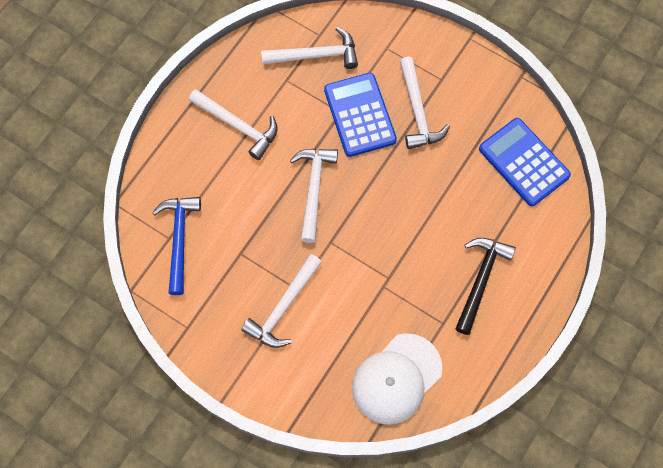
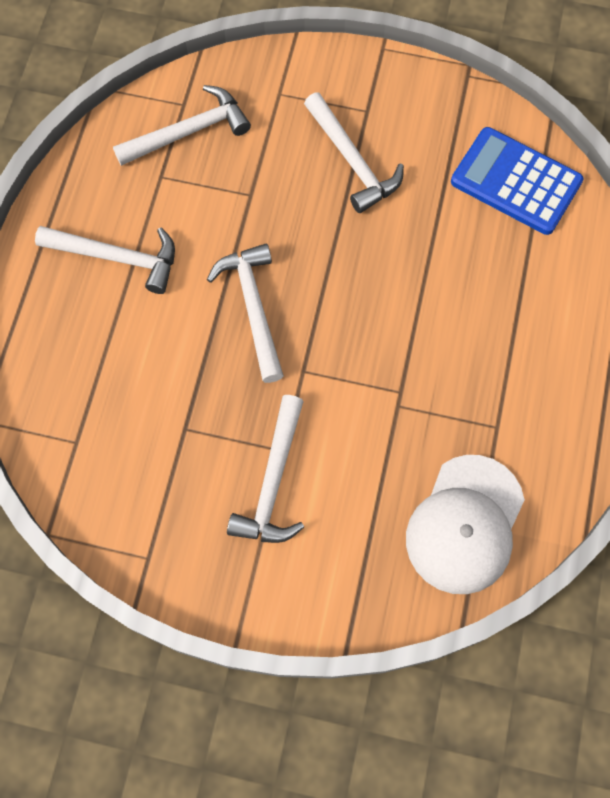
camera: 20 degrees left, 0 degrees up
(179, 239) = (91, 439): blue hammer -> none
(360, 115) = (278, 190): blue calculator -> none
(480, 280) = (523, 353): black hammer -> none

